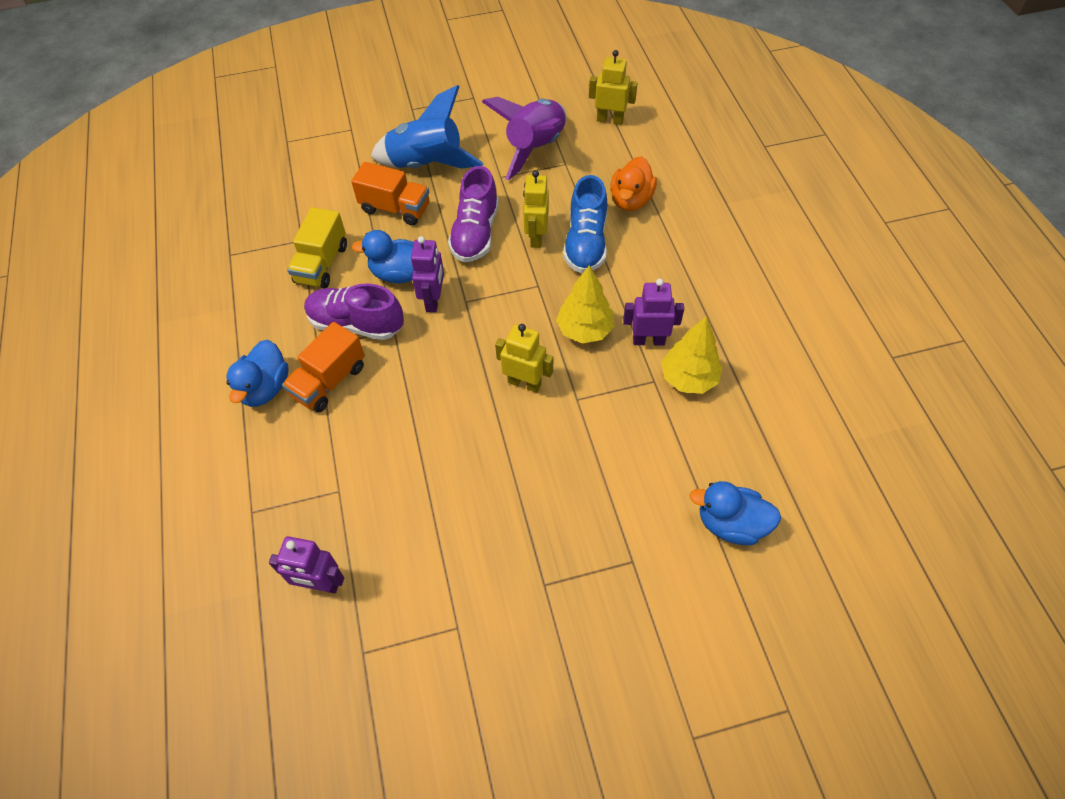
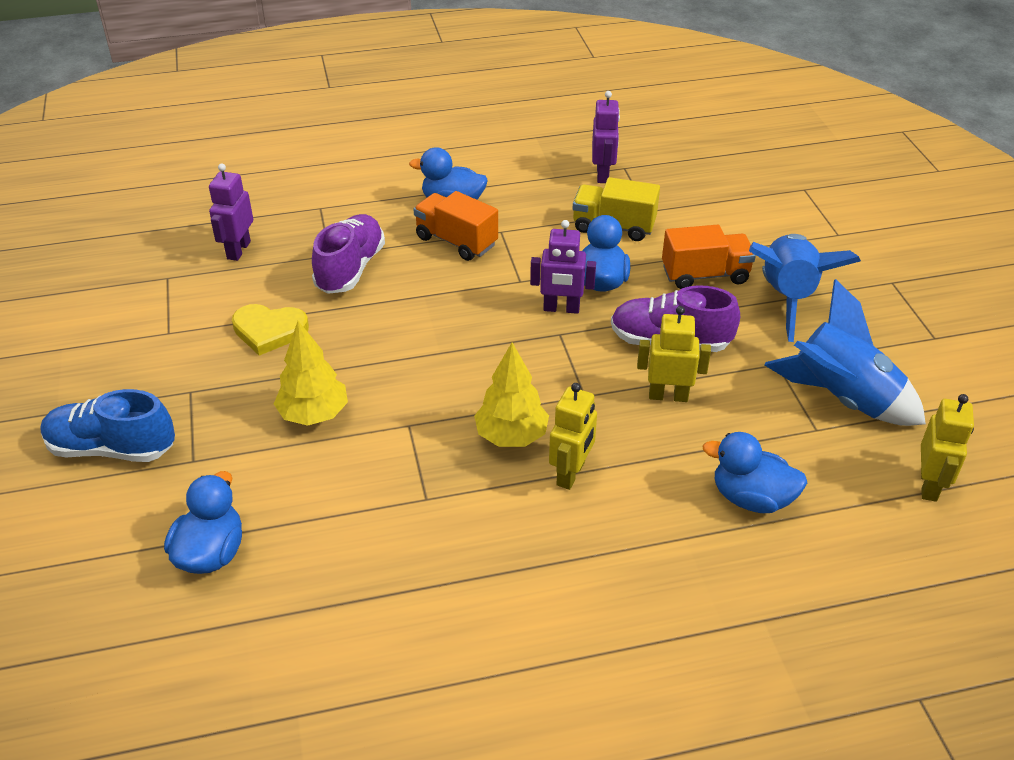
camera: 90 degrees right, 15 degrees down
(356, 324) = (529, 254): purple shoe -> purple shoe (350, 269)
(395, 208) = (705, 275): orange truck -> orange truck turned 120 degrees counterclockwise
(457, 528) = (269, 331): none -> yellow heart
(524, 383) = (437, 381): yellow robot -> yellow robot (571, 474)
(535, 148) = (842, 399): purple rocket -> blue rocket
(586, 243) = (660, 444): blue shoe -> blue shoe (112, 448)
(631, 200) = (751, 498): orange duck -> blue duck
(648, 340) = (490, 498): purple robot -> purple robot (603, 174)
(689, 378) = (426, 534): yellow tree -> yellow tree (314, 414)

